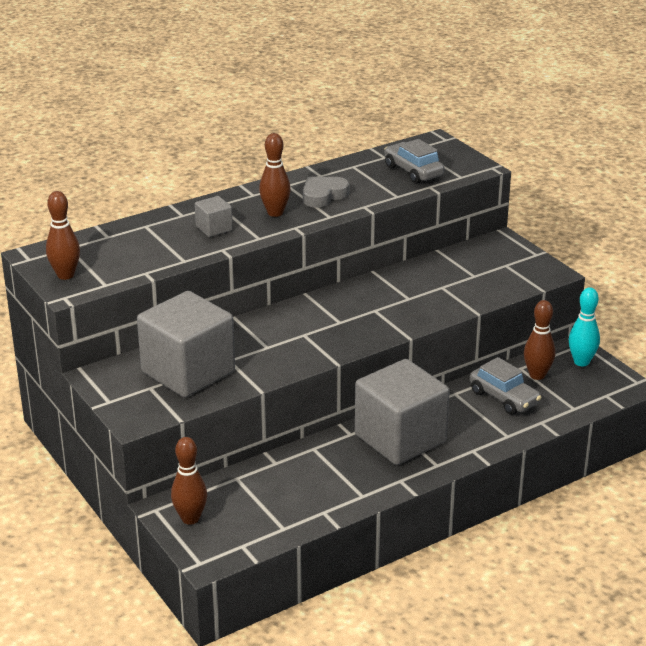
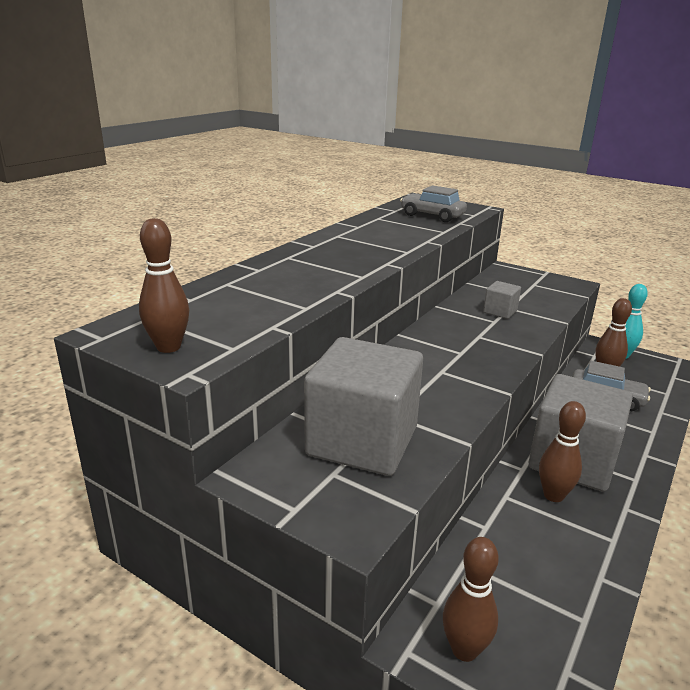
camera: 25 degrees left, 5 degrees down
(214, 228) = (306, 275): grey cube -> grey cube (500, 312)
(275, 213) = (353, 255): brown bowling pin -> brown bowling pin (553, 495)
(323, 195) = (380, 238): grey heart -> none

